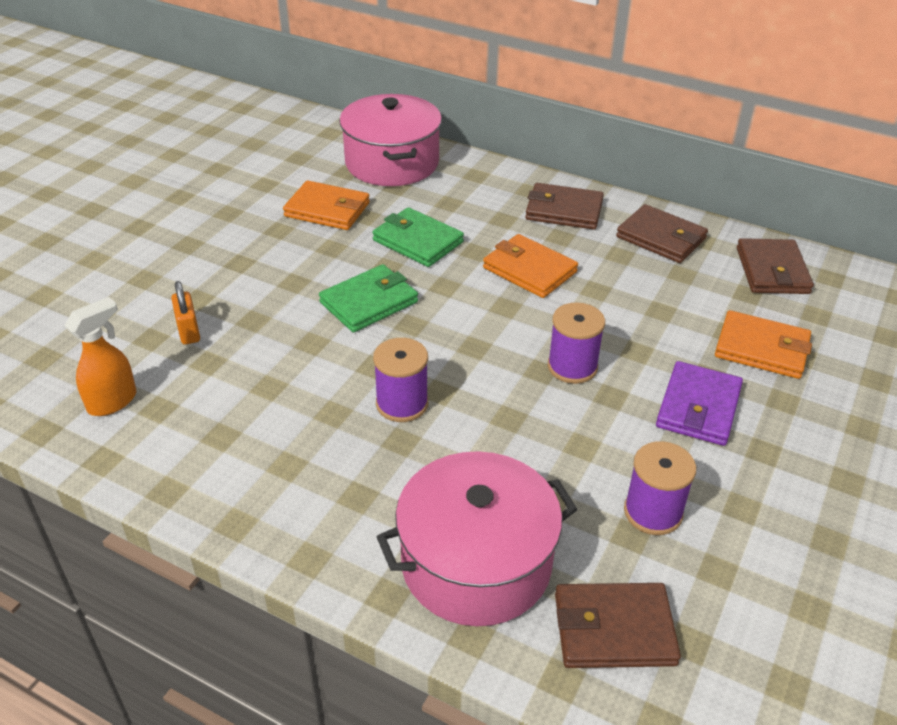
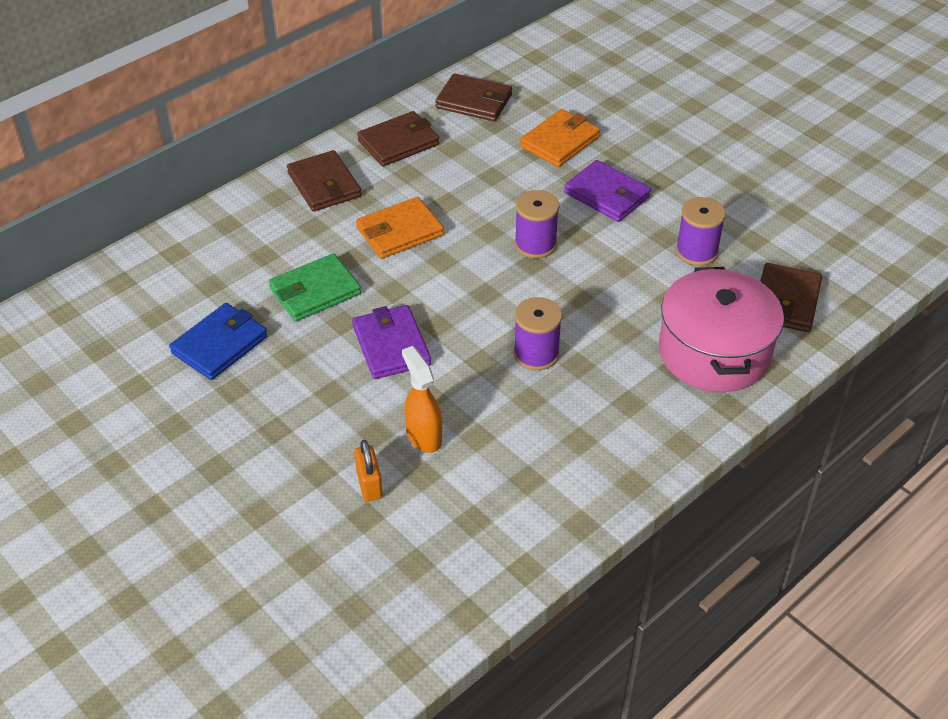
camera: 70 degrees left, 5 degrees up
(113, 401) = (449, 554): orange spray bottle -> orange spray bottle (423, 436)
(189, 331) = (369, 484): orange padlock -> orange padlock turned 75 degrees clockwise
(327, 210) = (220, 345): orange wallet -> blue wallet
(369, 302) = (391, 345): green wallet -> purple wallet
(392, 163) = (163, 277): pink pot -> none
(564, 210) = (324, 185): brown wallet -> brown wallet turned 60 degrees counterclockwise

